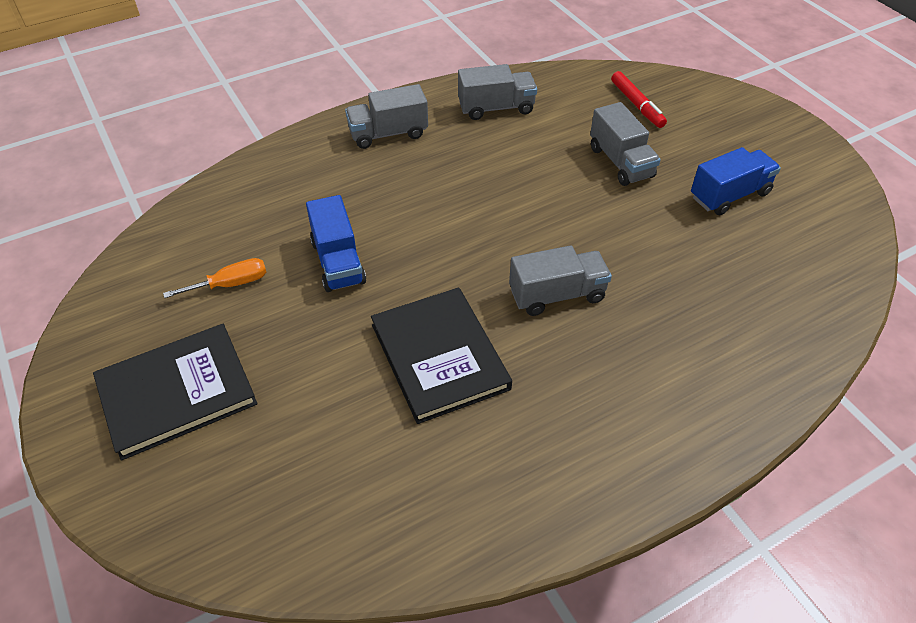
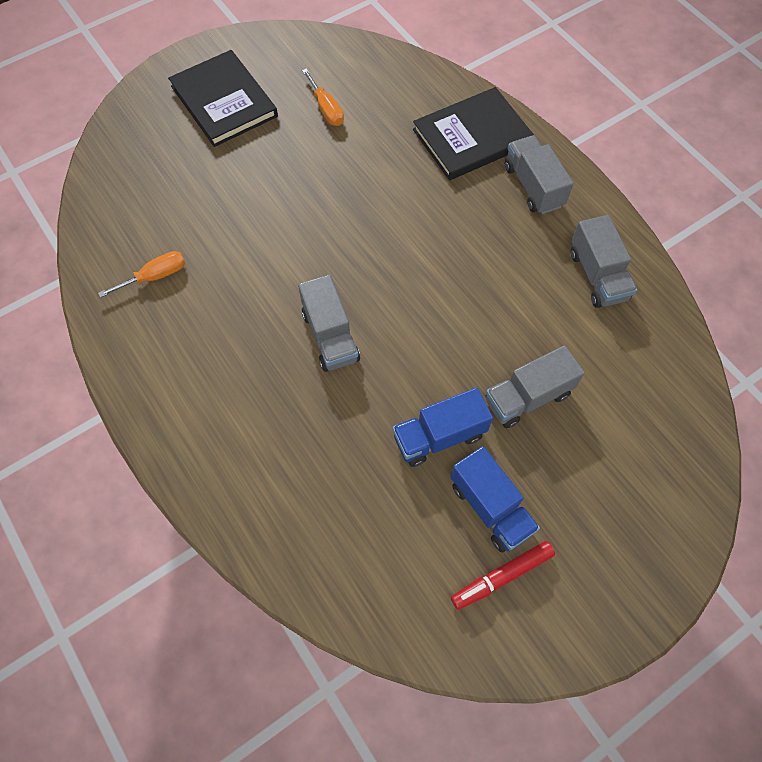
camera: 85 degrees right, 15 degrees up
(338, 262) = (356, 172): blue truck -> blue truck (439, 436)
(439, 356) = (259, 252): black book -> black book (472, 137)
(463, 470) = (155, 276): none -> orange screwdriver
(637, 105) = (638, 419): red marker -> red marker (502, 576)

